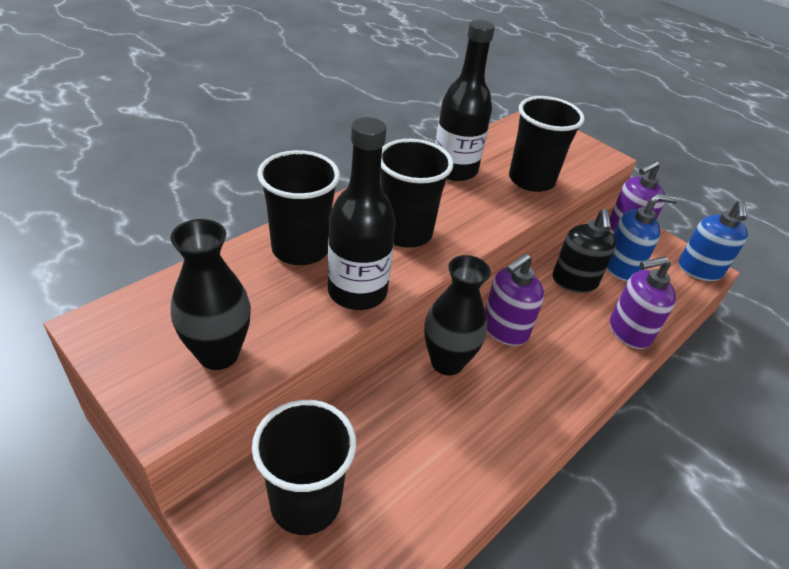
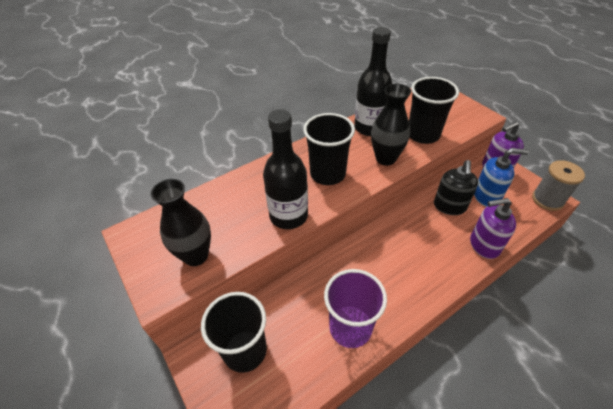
camera: 15 degrees right, 5 degrees up
(300, 249) = (257, 185): black cup -> none
(447, 362) = (350, 262): black vase -> black vase (385, 158)
(463, 455) = (350, 328): none -> purple cup
(504, 329) = (393, 240): purple soap dispenser -> none
(699, 270) = (547, 200): blue soap dispenser -> grey spool

